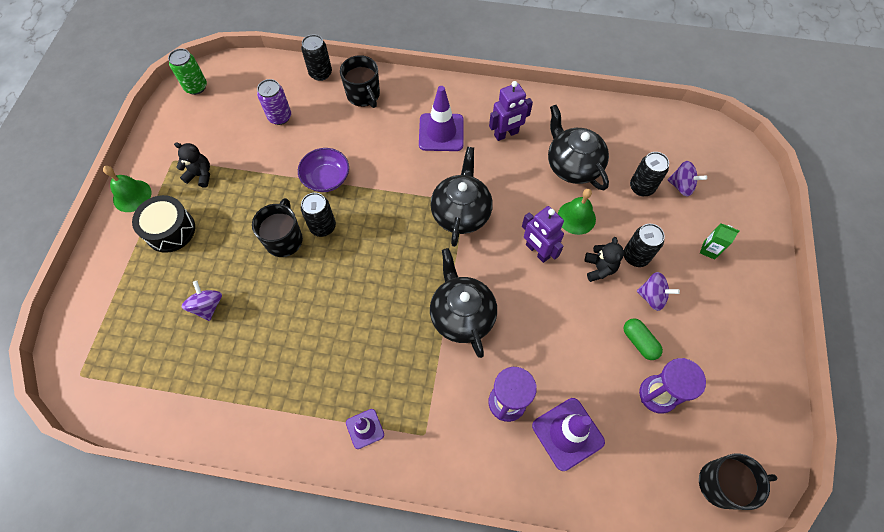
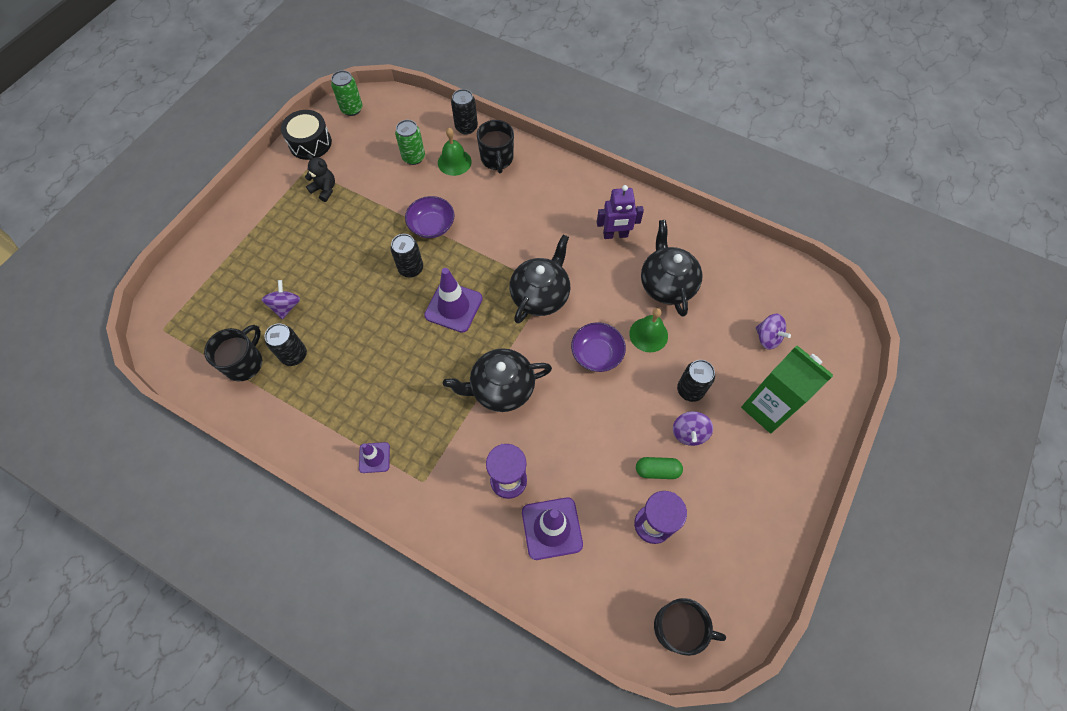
camera: 20 degrees right, 0 degrees up
(132, 196) = (261, 190): green bell -> green bell (454, 162)
(170, 230) = (281, 230): black drum -> black drum (310, 143)
(280, 117) = (413, 157): purple can -> green can
(284, 239) = (373, 269): black mug -> black mug (244, 363)
(441, 132) = (554, 215): purple traffic cone -> purple traffic cone (453, 307)
(461, 315) = (501, 388): black teapot -> black teapot turned 105 degrees counterclockwise
(537, 251) = (596, 354): purple robot -> purple bowl
(599, 268) = (649, 389): black teddy bear -> none
(639, 342) = (657, 470): green capsule -> green capsule turned 75 degrees counterclockwise
(641, 187) = (726, 326): black can -> black can (294, 355)
(652, 297) = (689, 433): purple spinning top -> purple spinning top turned 60 degrees clockwise
(709, 250) = (767, 408): green carton -> green carton, size x2.34

